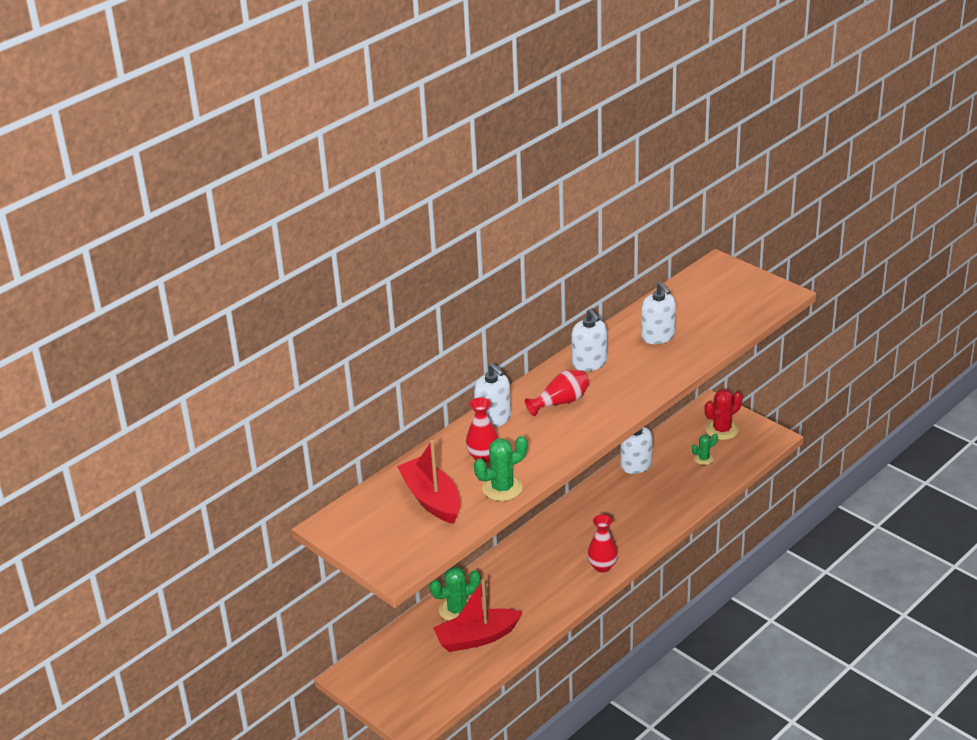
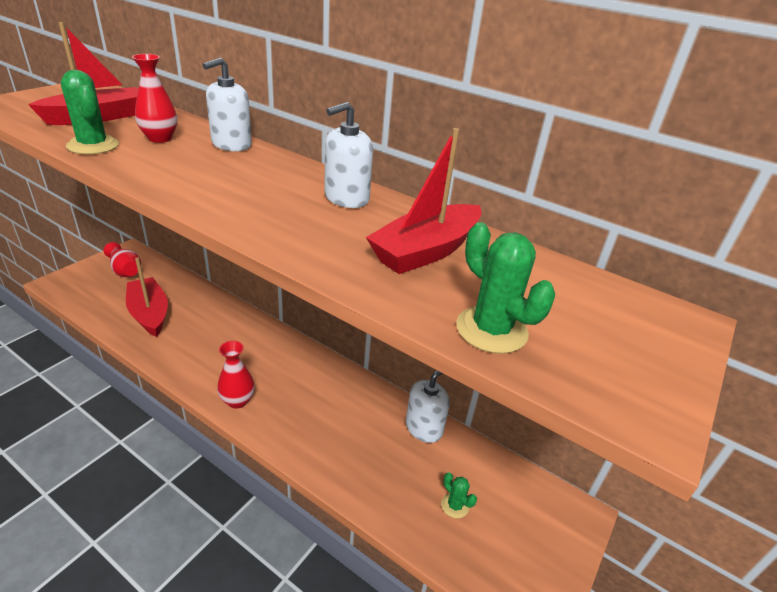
camera: 75 degrees right, 0 degrees up
(457, 610) = (191, 301): green cactus -> green cactus (491, 330)
(560, 402) = (257, 178): red vase -> red vase (125, 270)
(658, 336) = (426, 251): white soap dispenser -> red boat
(722, 430) = (528, 530): red cactus -> none

